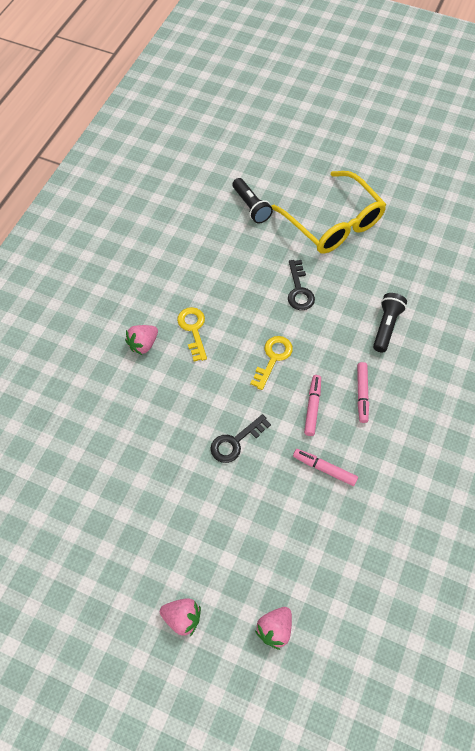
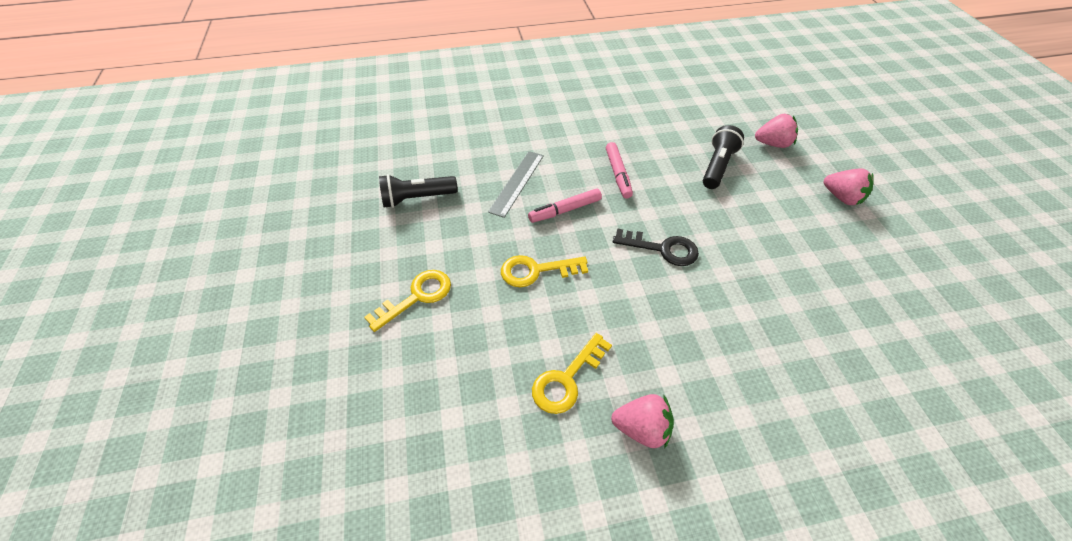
camera: 125 degrees left, 10 degrees down
(182, 618) = (842, 197): pink strawberry -> pink strawberry turned 150 degrees clockwise
(251, 206) = (279, 448): black flashlight -> black flashlight (717, 166)
(299, 290) = (417, 296): black key -> yellow key
(333, 223) = (270, 318): yellow glasses -> none
(362, 394) = (517, 183): pink marker -> grey ruler

